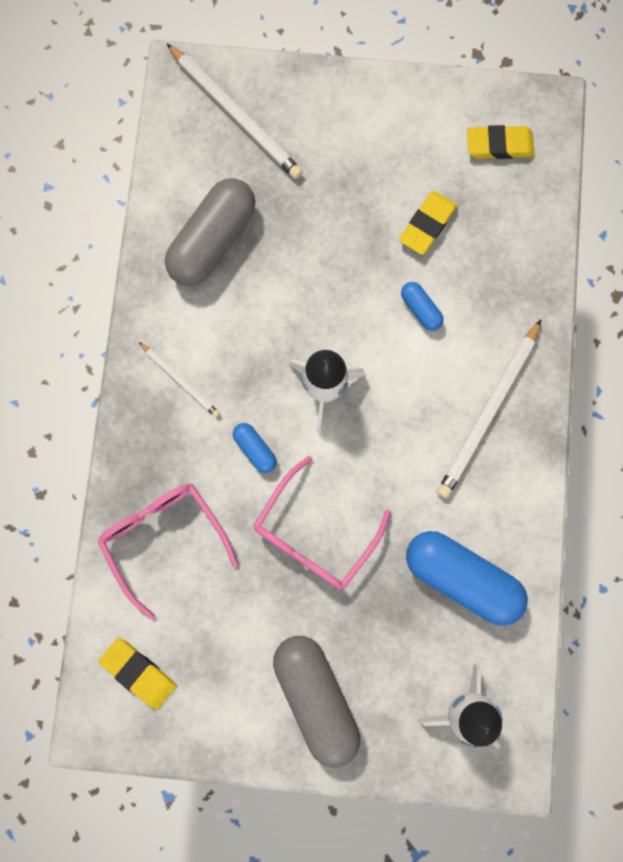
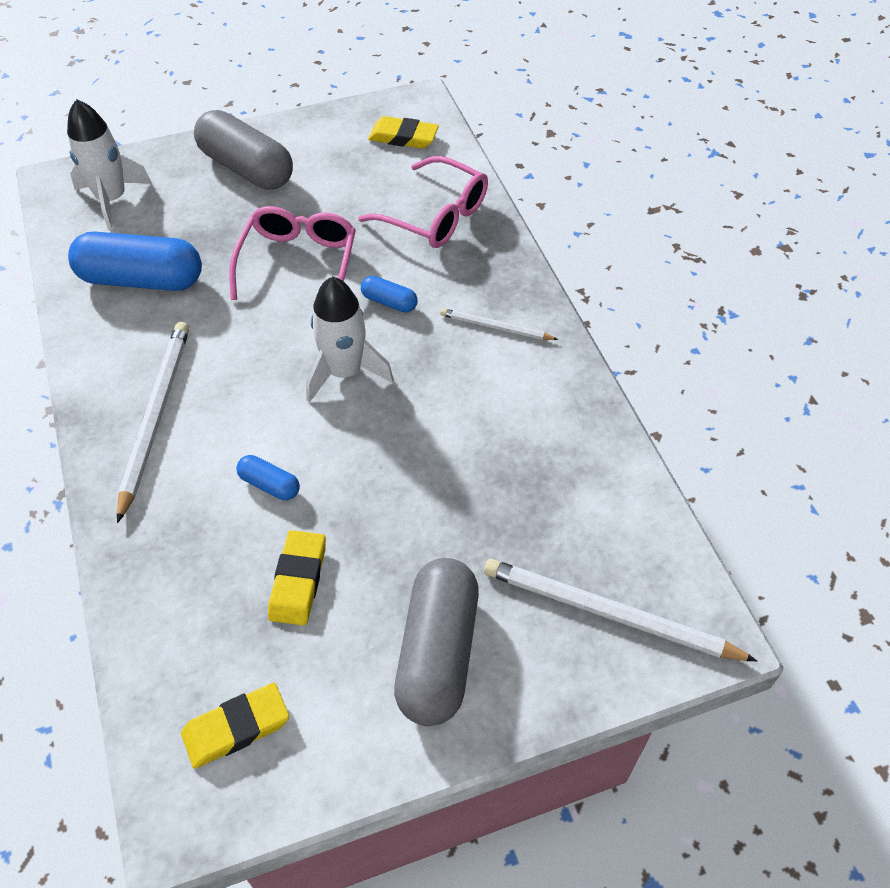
camera: 155 degrees right, 25 degrees down
(213, 241) = (544, 461): grey capsule -> grey capsule (438, 652)

